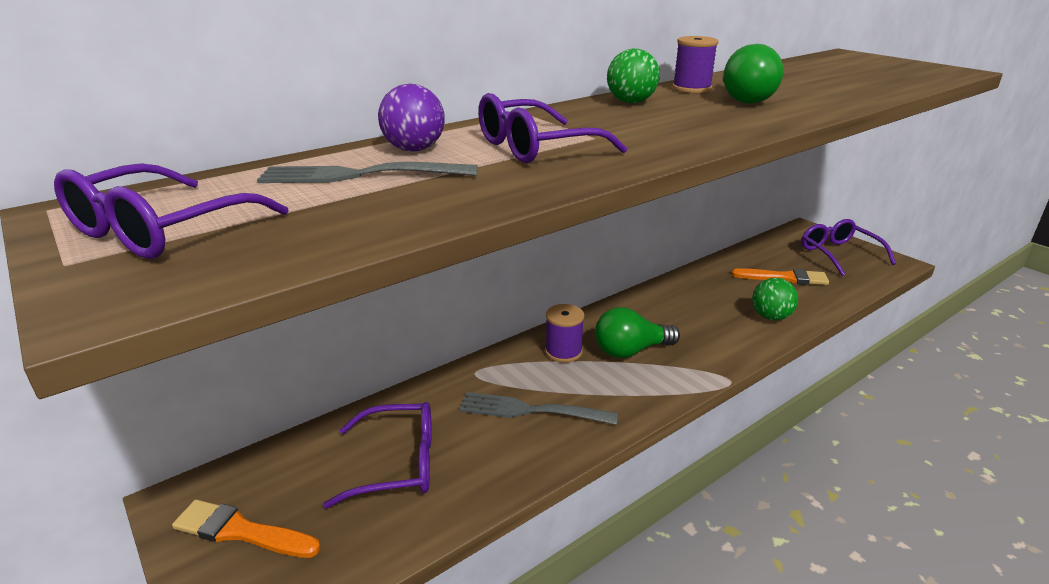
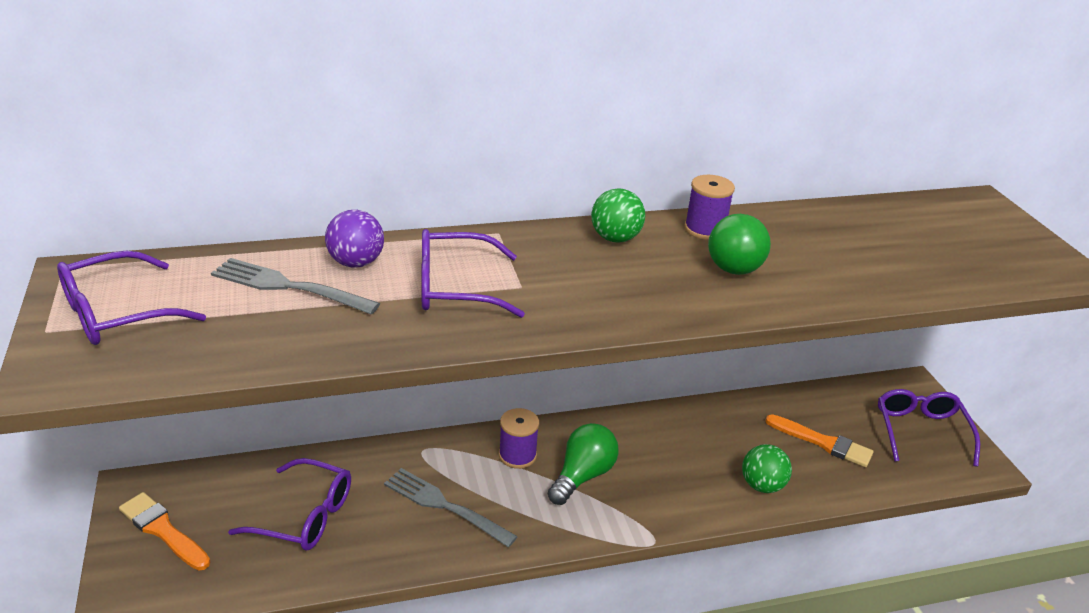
camera: 20 degrees right, 5 degrees up
(630, 351) = (582, 476): green light bulb -> green light bulb turned 120 degrees clockwise

